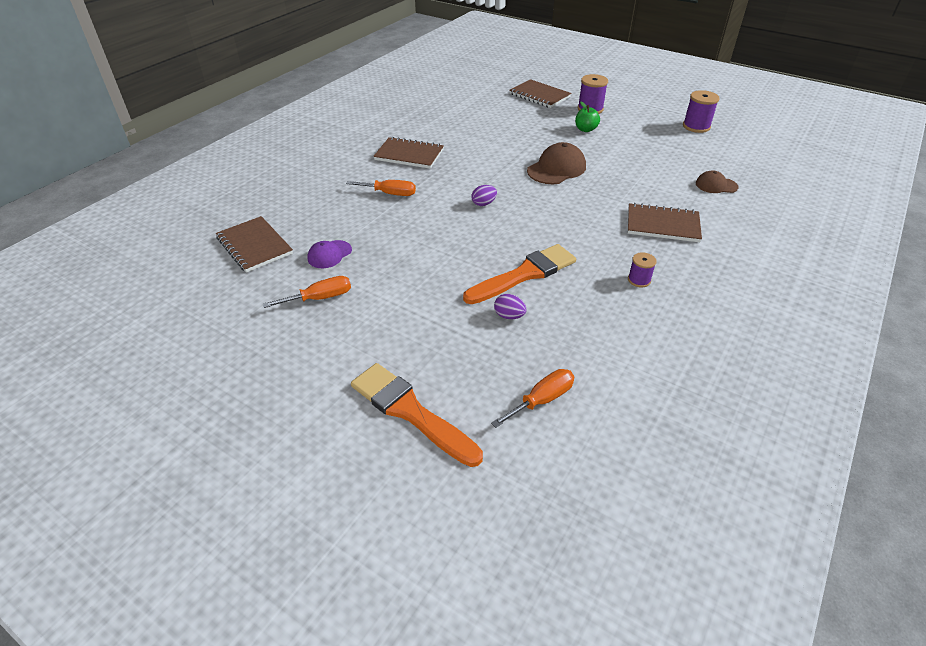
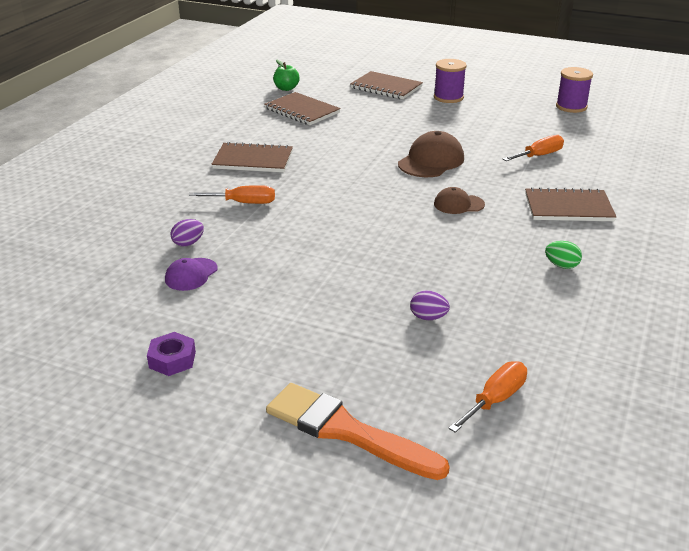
camera: 10 degrees left, 10 degrees down
(254, 246) = (93, 274): brown notebook -> brown notebook (302, 111)
(293, 329) = (172, 359): none -> purple nut
(320, 298) = (195, 322): orange screwdriver -> orange screwdriver (539, 156)
(483, 204) = (359, 204): purple egg -> purple egg (188, 243)
(524, 274) = (431, 272): orange brush -> none
(585, 129) = (450, 118): green apple -> green apple (286, 88)
(639, 280) = (561, 265): purple spool -> green egg
(716, 185) = (612, 163): brown cap -> brown cap (458, 204)

